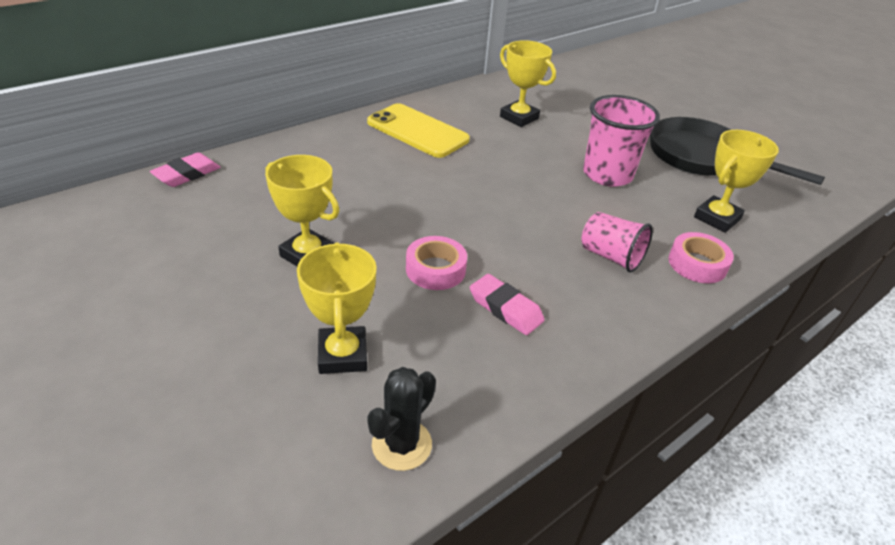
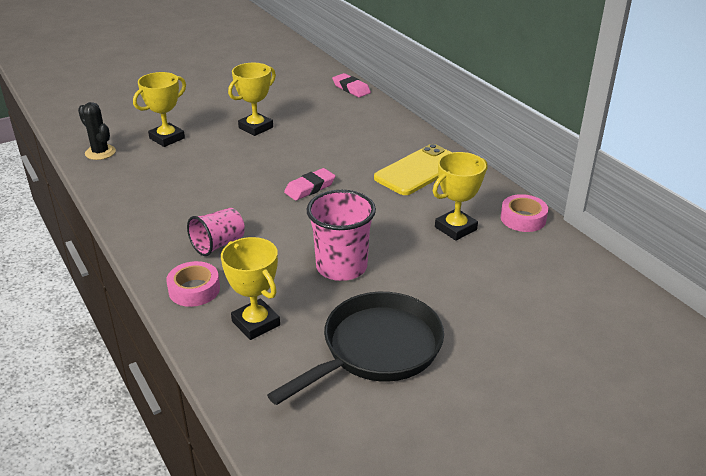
camera: 100 degrees right, 5 degrees down
(343, 355) = (167, 138): yellow trophy -> yellow trophy turned 45 degrees counterclockwise
(435, 269) = (228, 168): pink tape -> pink tape (523, 218)
(505, 308) = (180, 191): pink eraser -> pink eraser (310, 188)

